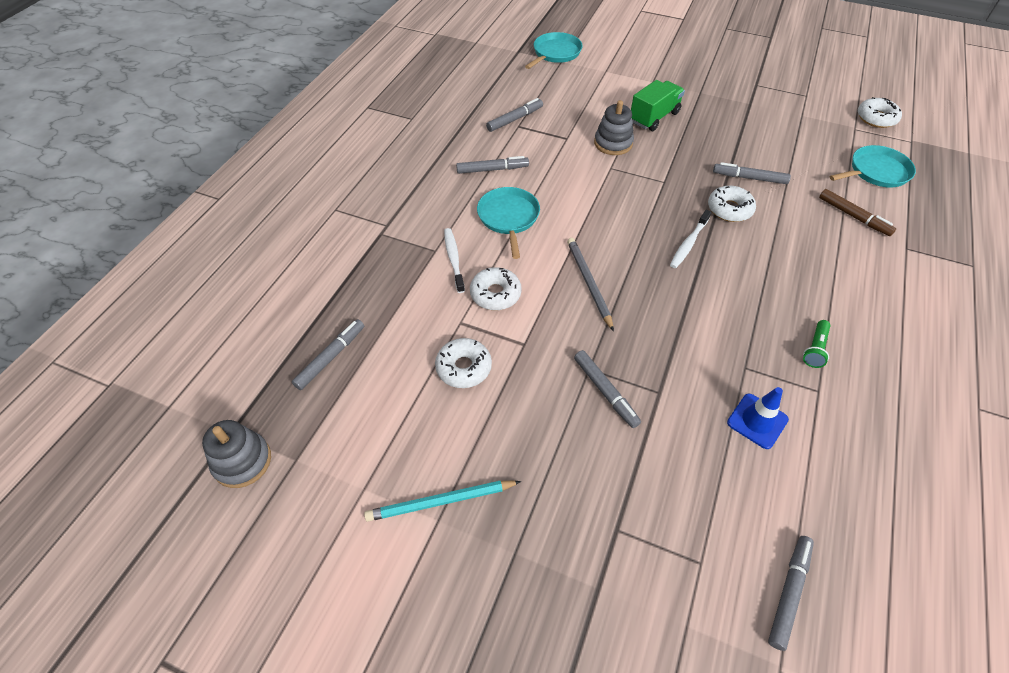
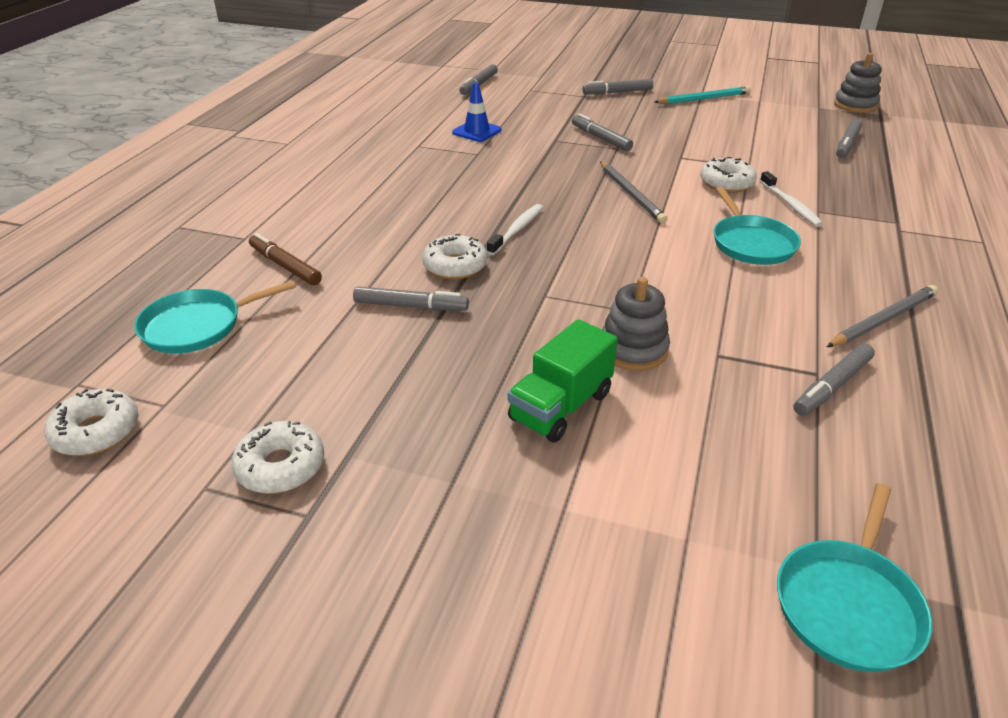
camera: 175 degrees right, 15 degrees down
(460, 153) = (883, 320): none -> grey pencil
(464, 367) = (727, 144): white donut -> white donut (281, 466)
(492, 169) = (812, 298): grey marker -> grey marker (617, 92)
(815, 349) = (408, 165): green flashlight -> none

